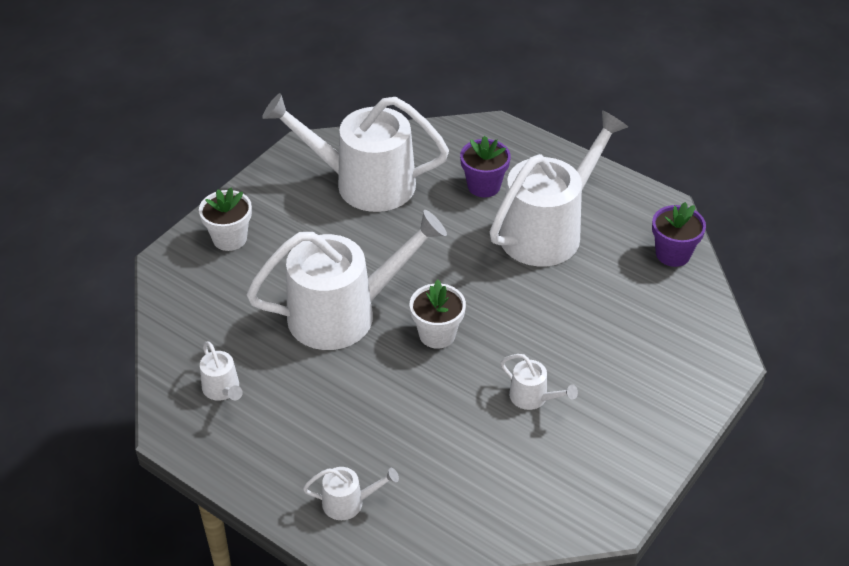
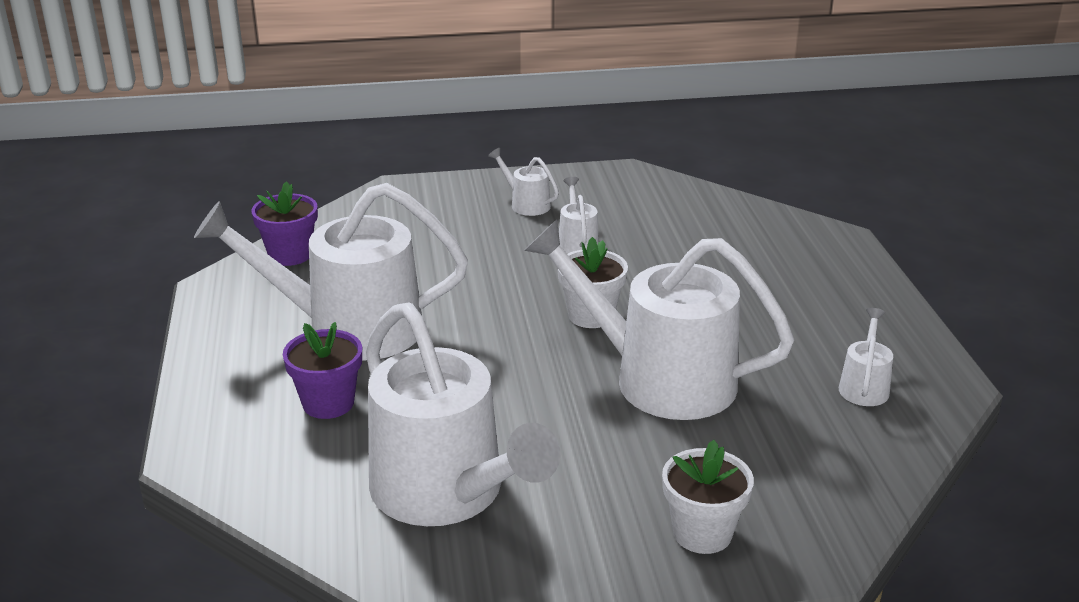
camera: 135 degrees left, 15 degrees down
(349, 502) = (818, 263): white watering can -> white watering can (526, 204)

